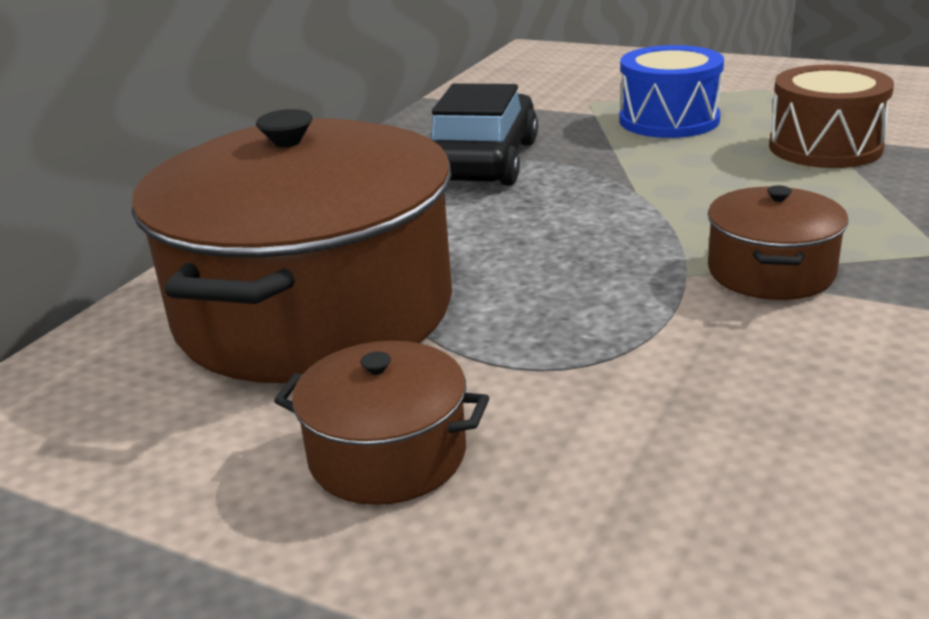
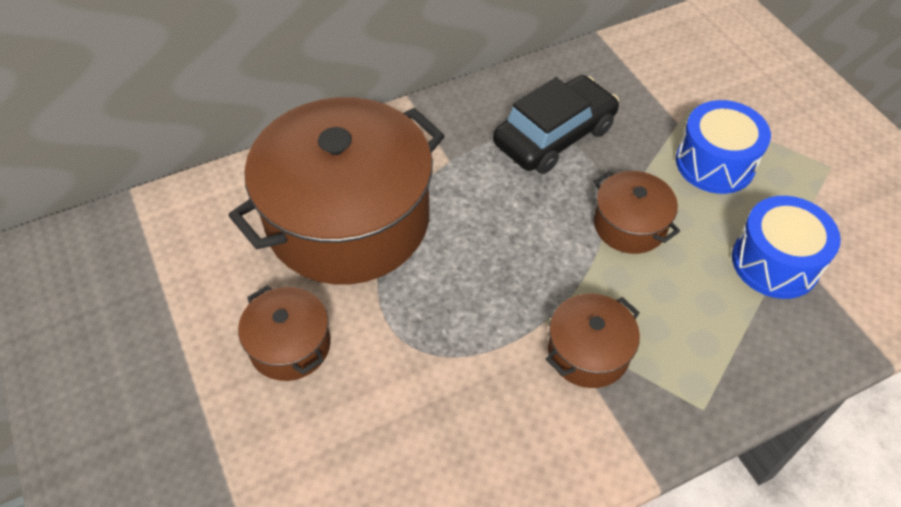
camera: 35 degrees right, 25 degrees up
(657, 180) = (630, 225): none -> brown pot
(825, 147) = (775, 262): brown drum -> blue drum

